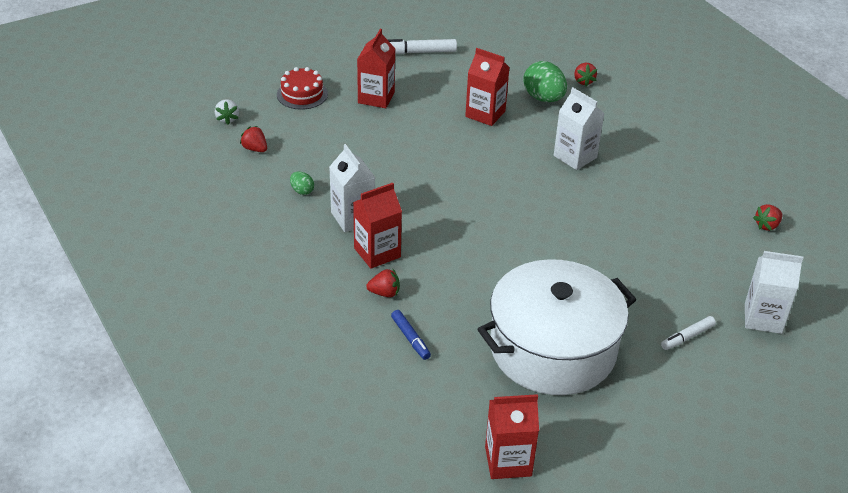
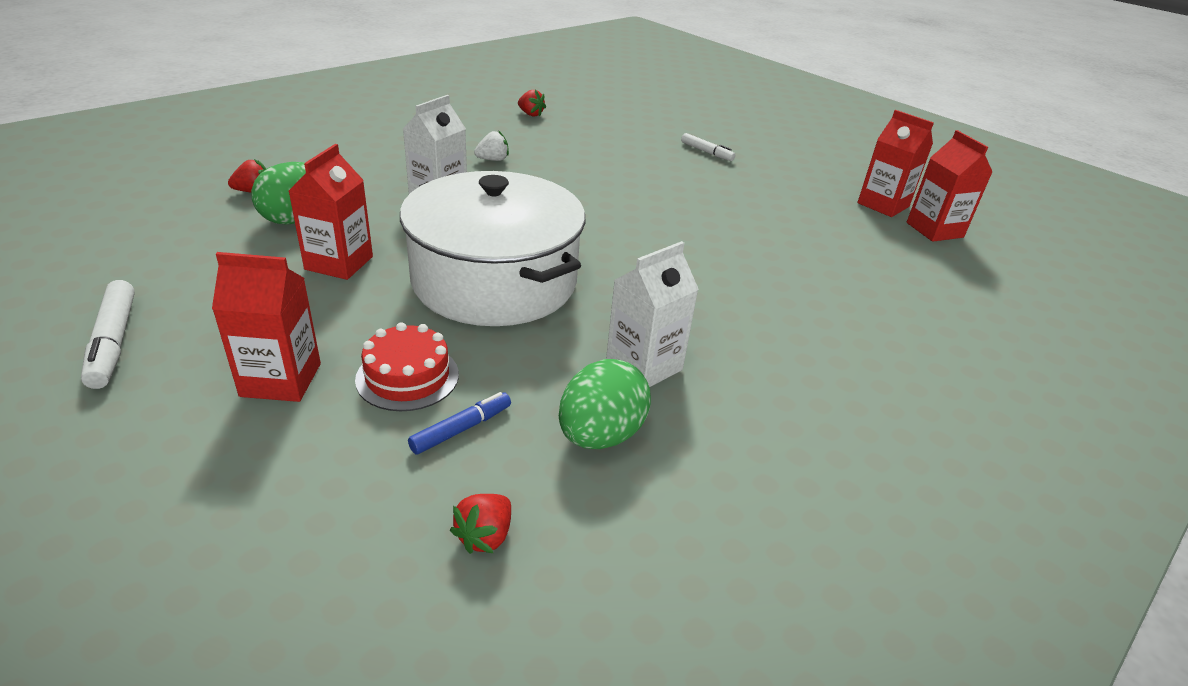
camera: 105 degrees left, 5 degrees down
(227, 119) = (364, 626): white strawberry -> white strawberry (493, 160)
(302, 94) = (256, 495): red cake -> red cake (407, 377)
(302, 191) = (600, 435): green egg -> green egg, size x2.03
(377, 253) = (707, 333): red carton -> red carton (883, 205)
(384, 293) = (780, 319): red strawberry -> none
(410, 338) = (838, 293): blue marker -> blue marker (461, 429)
(553, 349) = (776, 210): white pot -> white pot (495, 281)
(763, 318) = (659, 124): white carton -> none

